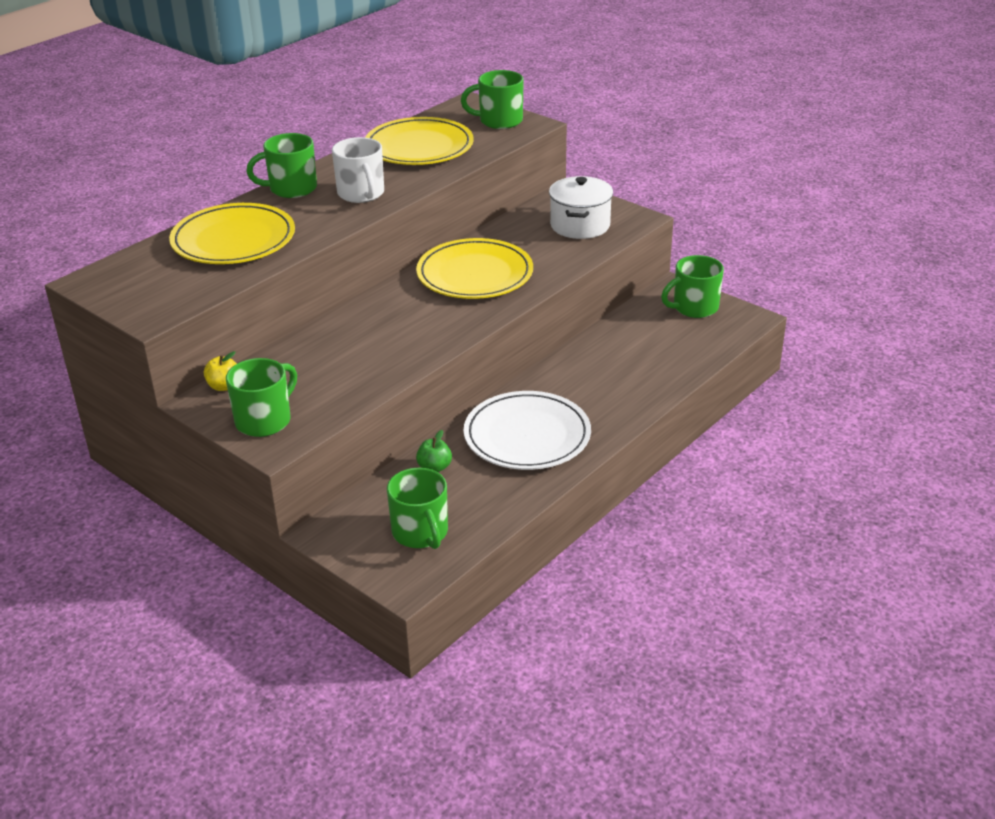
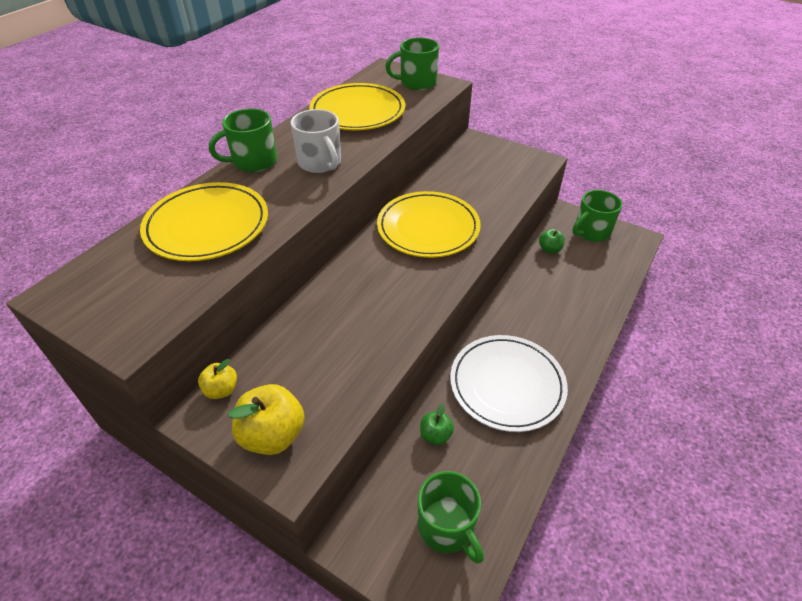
camera: 10 degrees left, 10 degrees up
(265, 420) = (273, 435): green mug -> yellow apple
(580, 225) = (497, 171): white pot -> none
(633, 321) = (549, 249): none -> green apple

